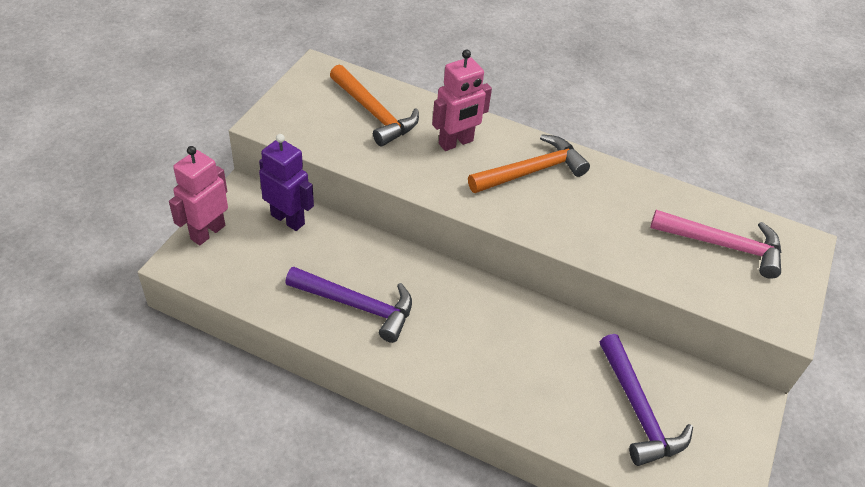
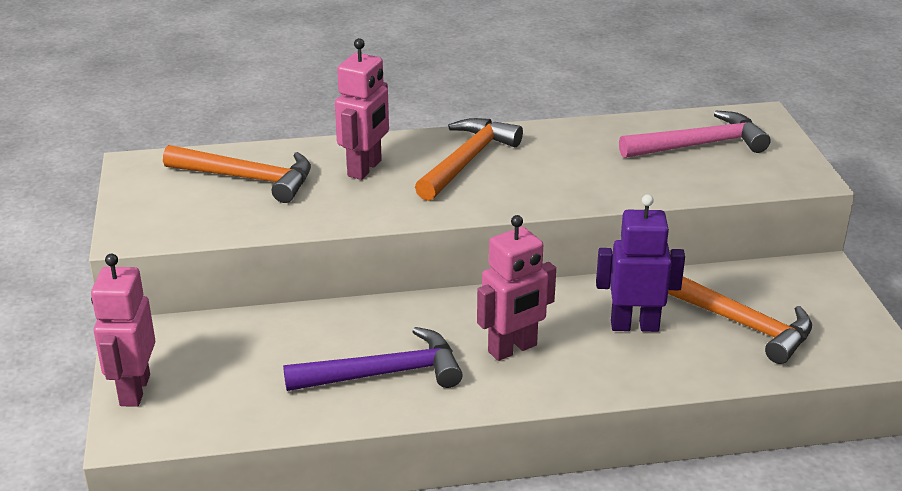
camera: 30 degrees left, 15 degrees down
(288, 219) = (220, 335): purple robot -> purple robot (634, 325)
(455, 335) = (513, 349): none -> pink robot
(638, 410) = (741, 323): purple hammer -> orange hammer

